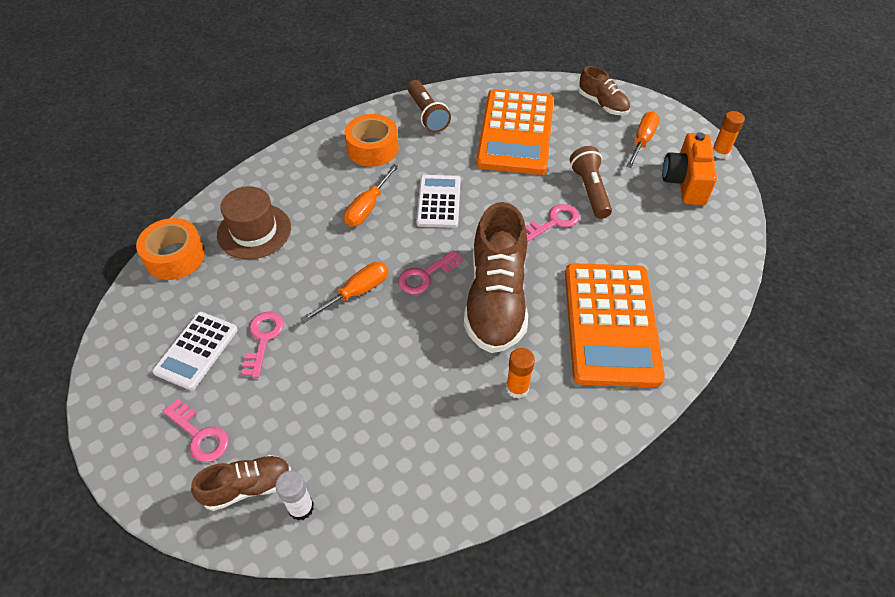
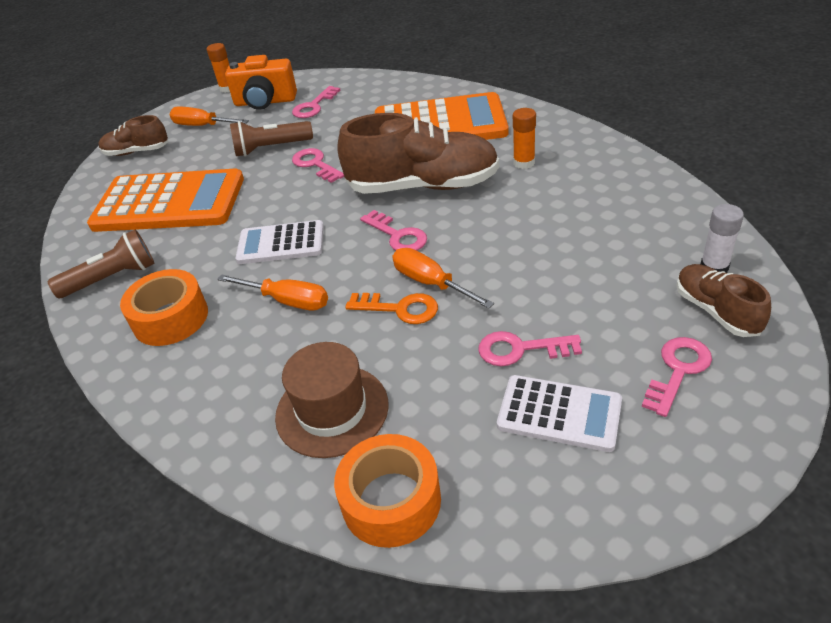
camera: 90 degrees left, 10 degrees down
(334, 271) = (399, 309): none -> orange key
(602, 104) = (137, 152): brown shoe -> brown shoe turned 135 degrees counterclockwise
(670, 220) = (314, 106): none -> pink key

